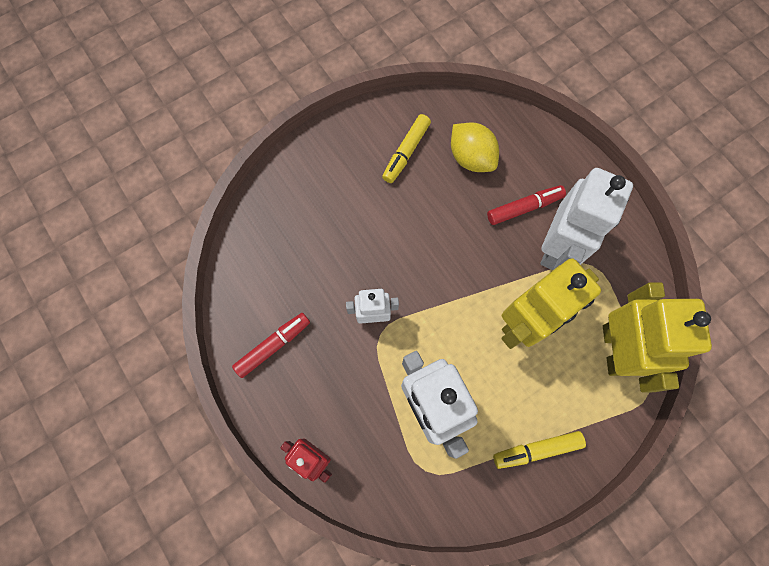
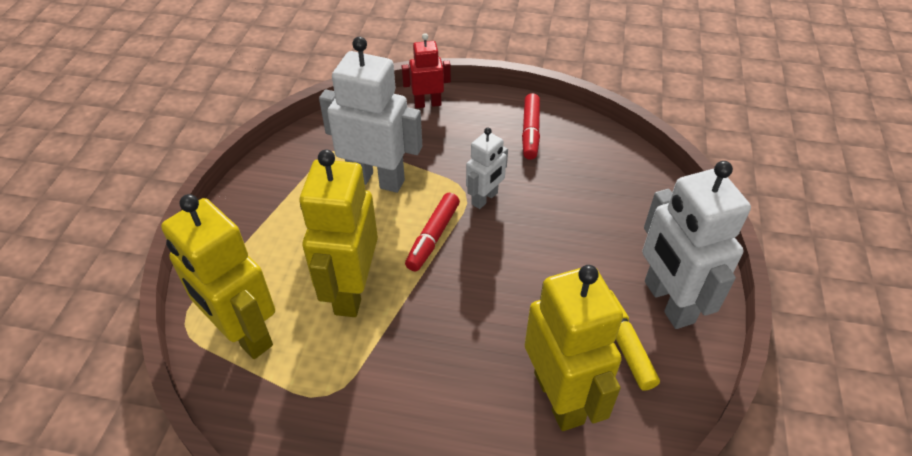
camera: 135 degrees right, 25 degrees down
(471, 158) = (559, 397): yellow lemon -> yellow robot
(524, 208) = (451, 393): red marker -> red marker (433, 237)
(536, 450) = (264, 213): yellow marker -> none
(557, 248) = (379, 381): white robot -> white robot (668, 302)

